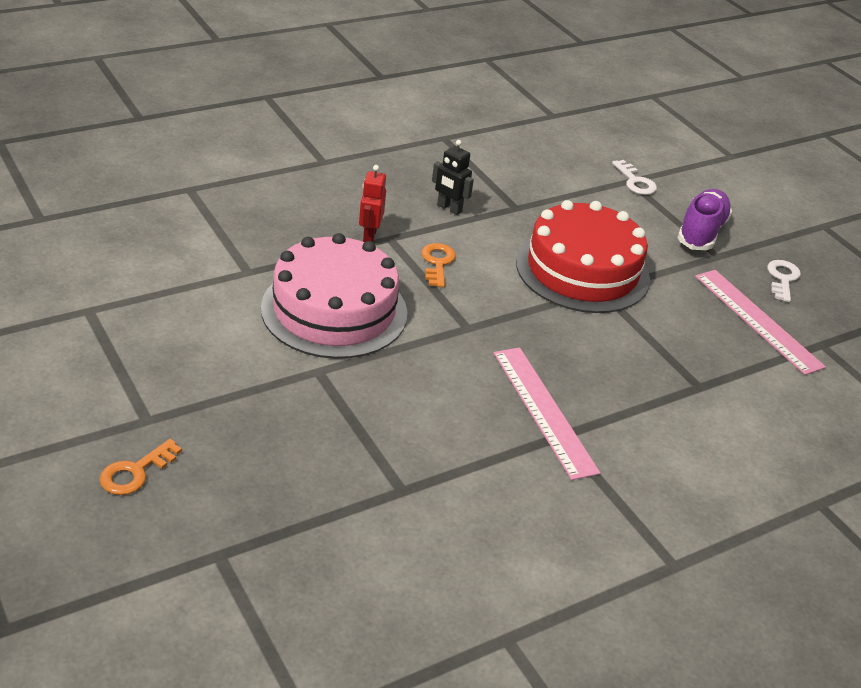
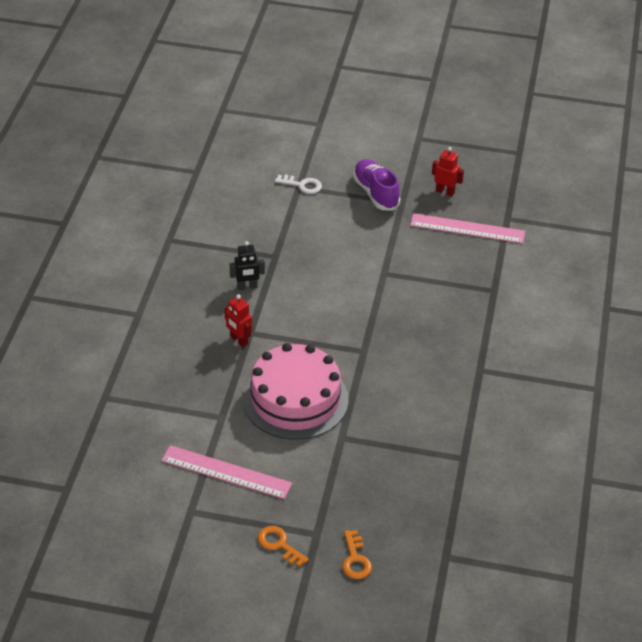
camera: 45 degrees left, 5 degrees up
(437, 263) = (294, 326): orange key -> orange key (279, 545)
(543, 410) = (456, 364): pink ruler -> pink ruler (226, 472)
(582, 270) = (360, 268): red cake -> none
(782, 278) = (445, 191): white key -> red robot

